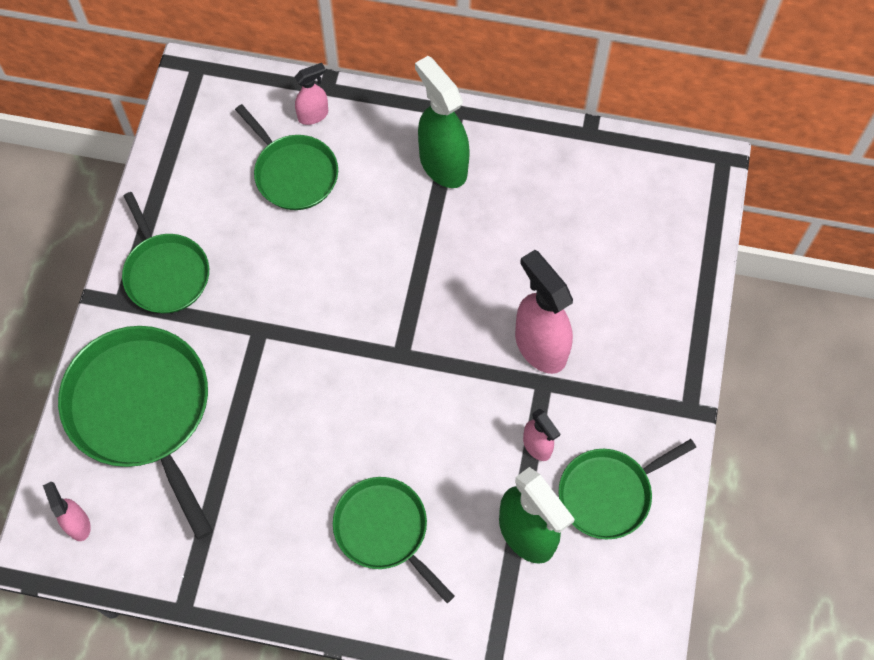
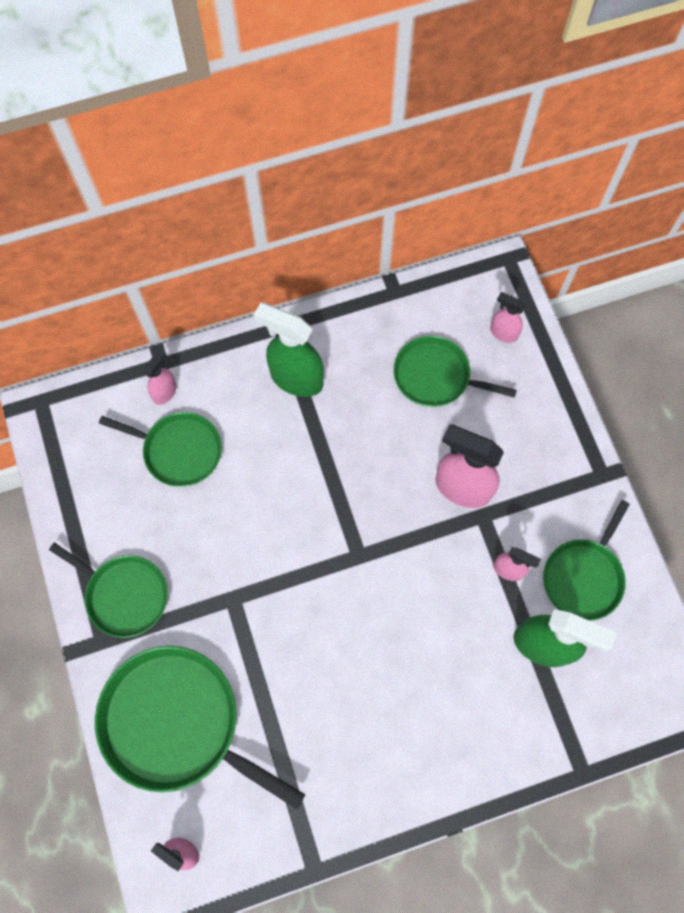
camera: 30 degrees left, 5 degrees up
(384, 530) = (433, 707): green pan -> green pan (436, 376)
(673, 225) = (503, 333): none -> pink spray bottle

